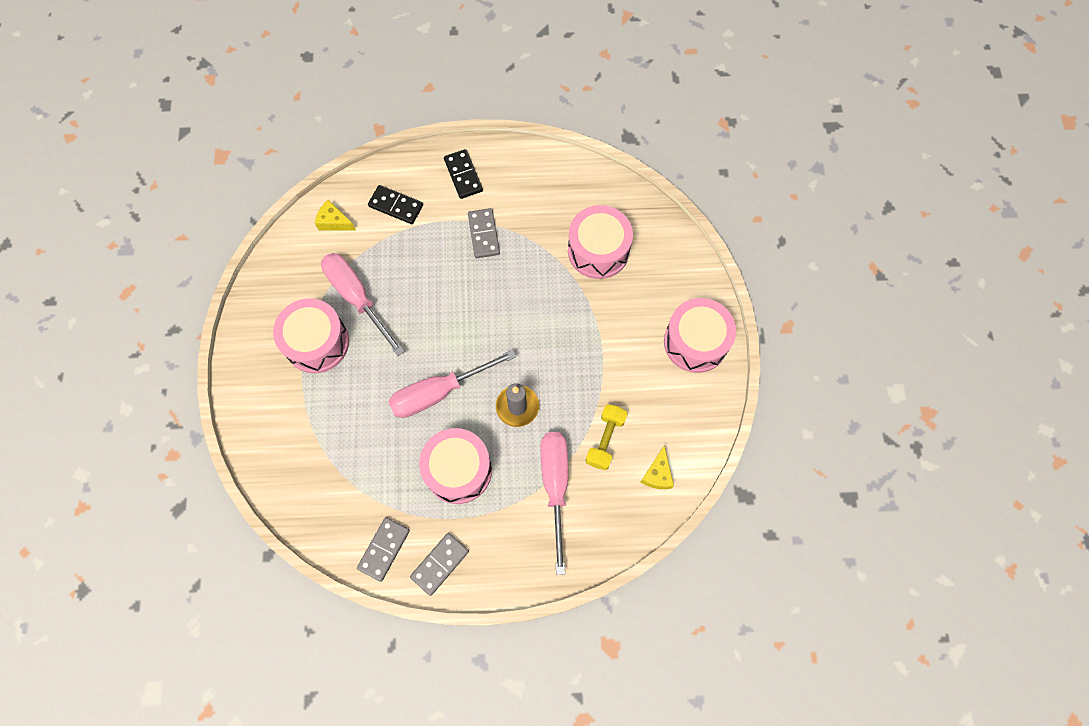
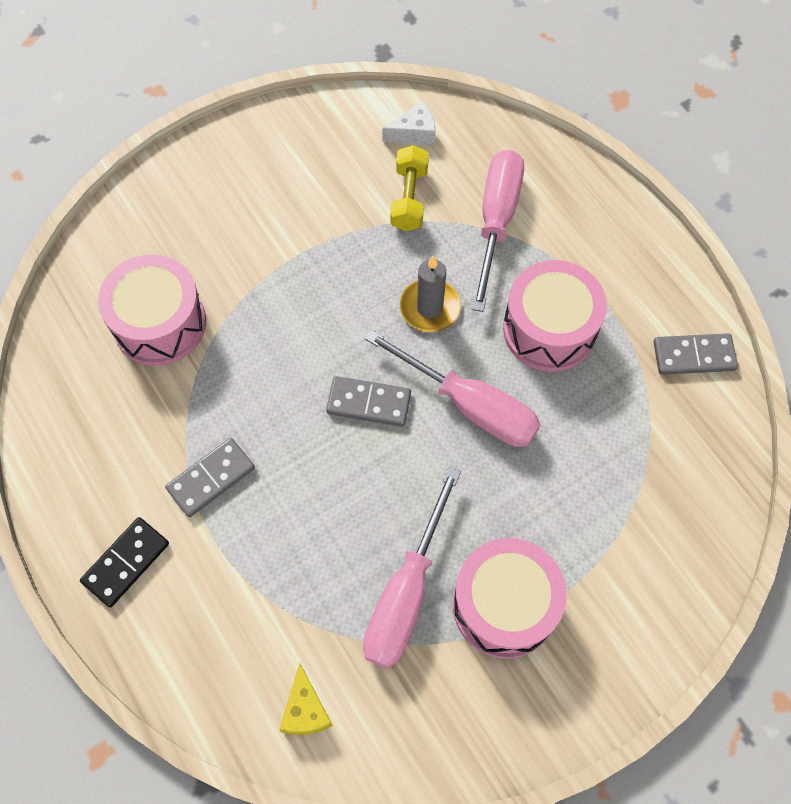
camera: 120 degrees left, 5 degrees down
(396, 206) = (229, 631): black domino -> none
(439, 564) = (664, 289): grey domino -> grey domino (369, 403)
(555, 486) = (496, 221): pink screwdriver -> pink screwdriver turned 135 degrees clockwise
(605, 440) = (409, 198): yellow dumbbell -> yellow dumbbell turned 75 degrees counterclockwise
(657, 474) = (414, 133): yellow cheese -> white cheese
(695, 342) = (230, 164): pink drum -> none

